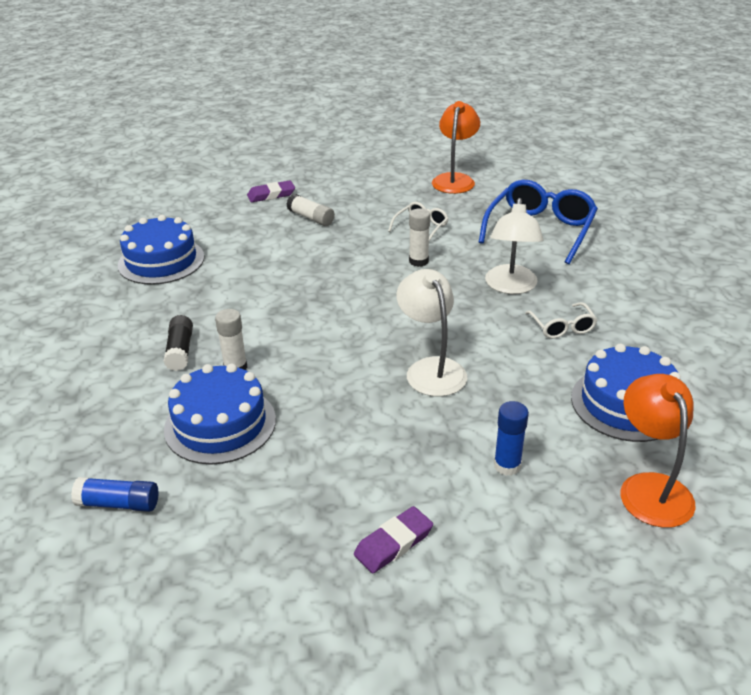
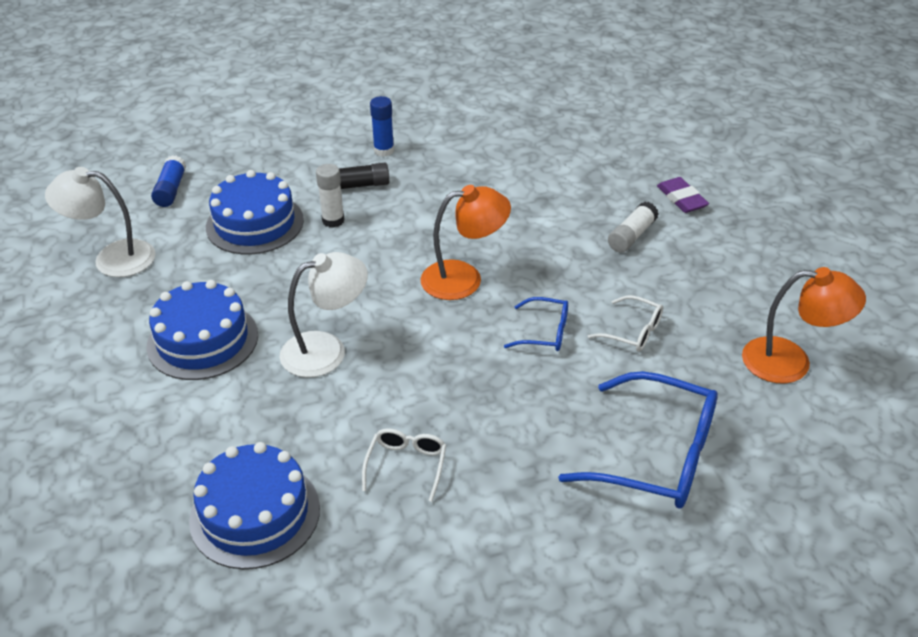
camera: 85 degrees right, 5 degrees up
(161, 261) = (513, 148): blue cake -> blue cake (202, 340)
(393, 543) = (95, 335): purple eraser -> none
(418, 261) = (545, 332): white glue stick -> blue glasses
(507, 465) = (172, 407): blue glue stick -> blue glue stick (384, 150)
(510, 287) = (496, 418): white lamp -> white lamp (112, 258)
(562, 327) = (406, 465): white glasses -> white glasses turned 120 degrees clockwise
(650, 487) = (120, 518): orange lamp -> orange lamp (464, 278)

